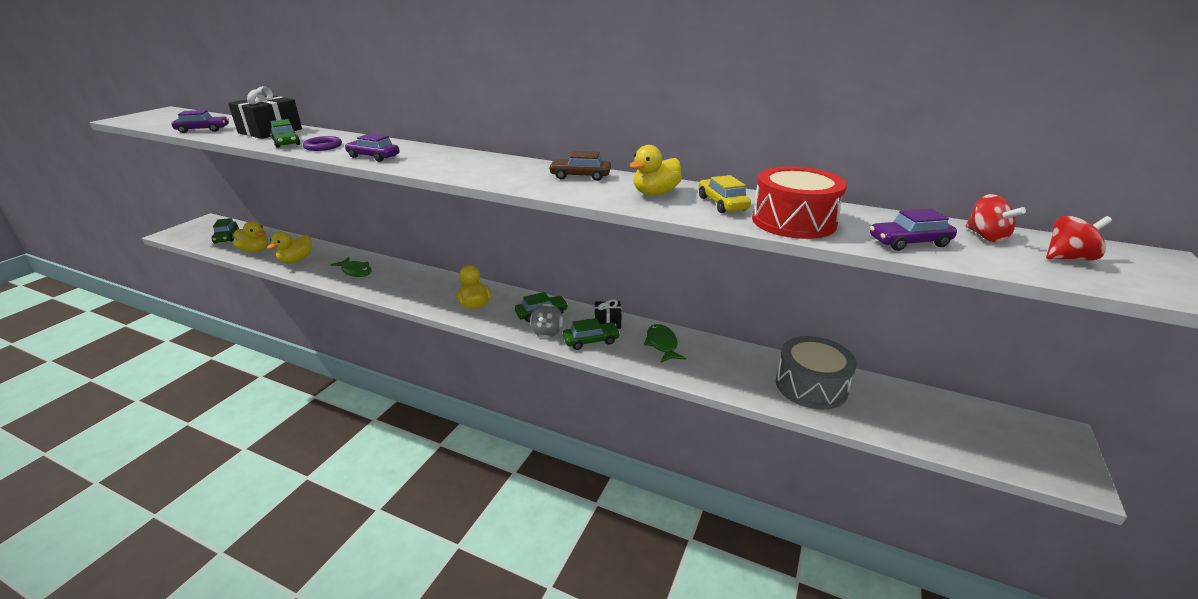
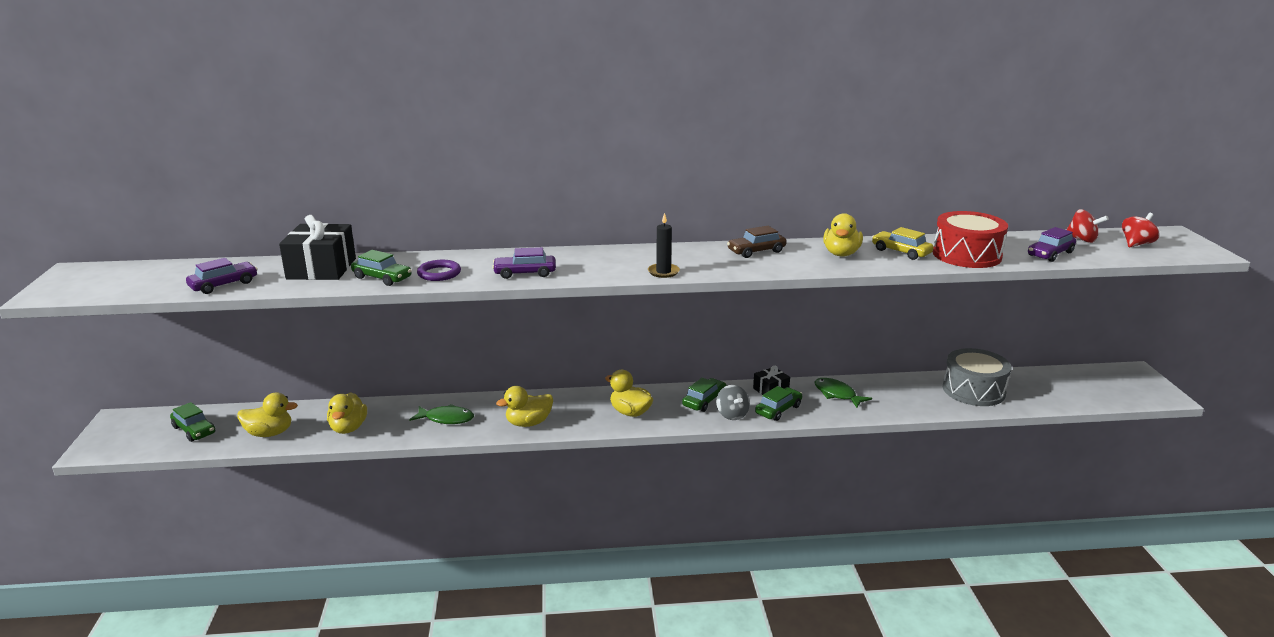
camera: 30 degrees left, 5 degrees down
(397, 290) = (528, 423): none -> yellow duck
(469, 176) = (663, 272): none -> black candle

